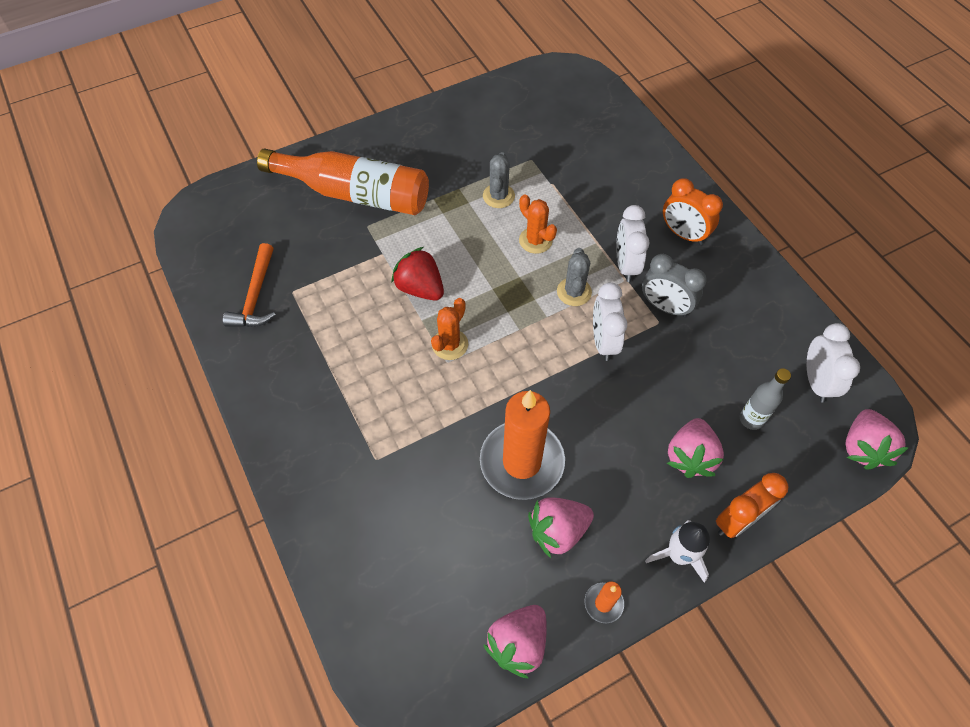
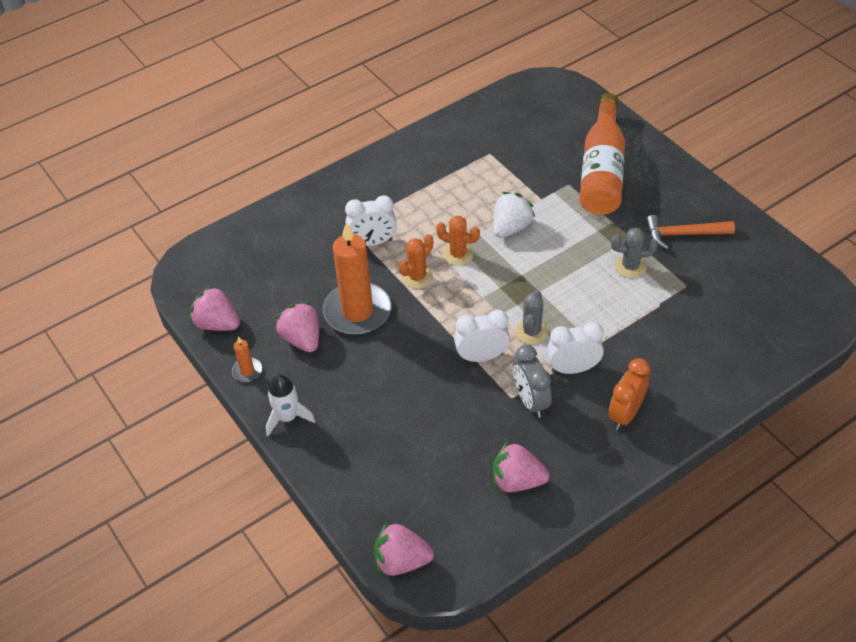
camera: 85 degrees right, 10 degrees down
(255, 296) = (480, 134): orange hammer -> orange hammer (683, 234)
(420, 288) = (511, 228): red strawberry -> white strawberry
(535, 240) = (584, 298): orange cactus -> orange cactus (417, 277)
(574, 292) = (531, 331): grey cactus -> grey cactus turned 75 degrees counterclockwise
(665, 307) = (530, 401): grey clock -> grey clock turned 45 degrees counterclockwise
(690, 456) = (375, 424): pink strawberry -> pink strawberry (517, 481)
(737, 520) = (320, 458): orange clock -> none
(751, 419) = (418, 470): grey bottle -> none
(816, 382) = (468, 526): white clock -> white clock (373, 242)

